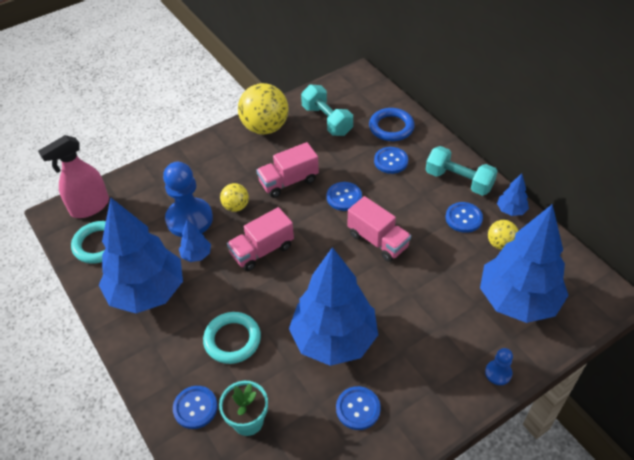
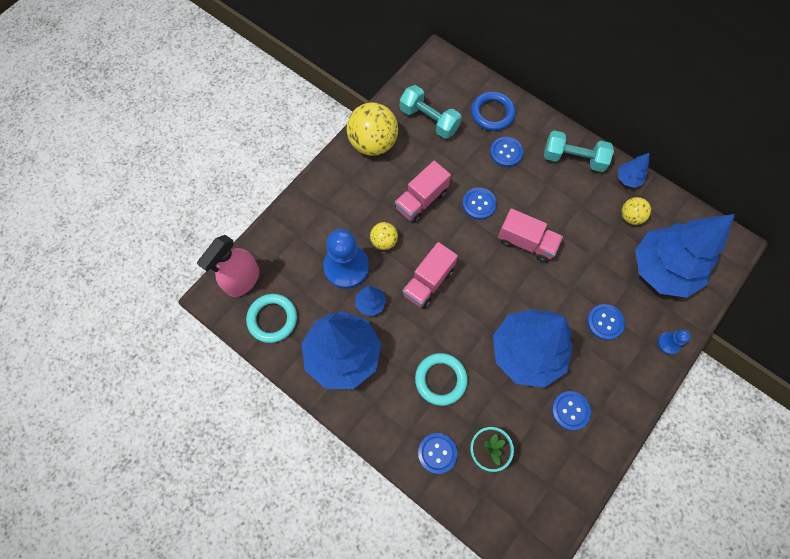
camera: 20 degrees left, 20 degrees up
(463, 218) = (591, 198): blue button -> blue button (605, 322)

